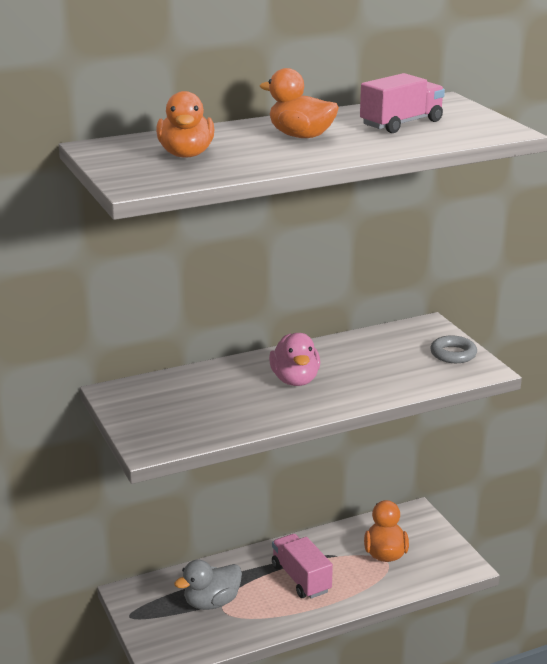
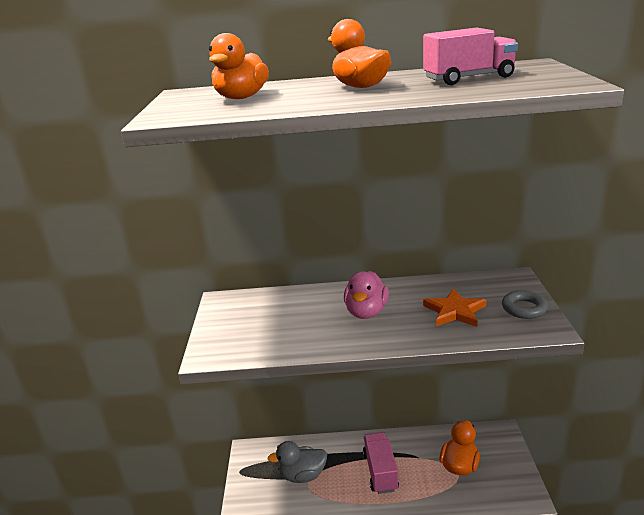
camera: 25 degrees right, 0 degrees up
(387, 366) = (455, 311): none -> orange star

